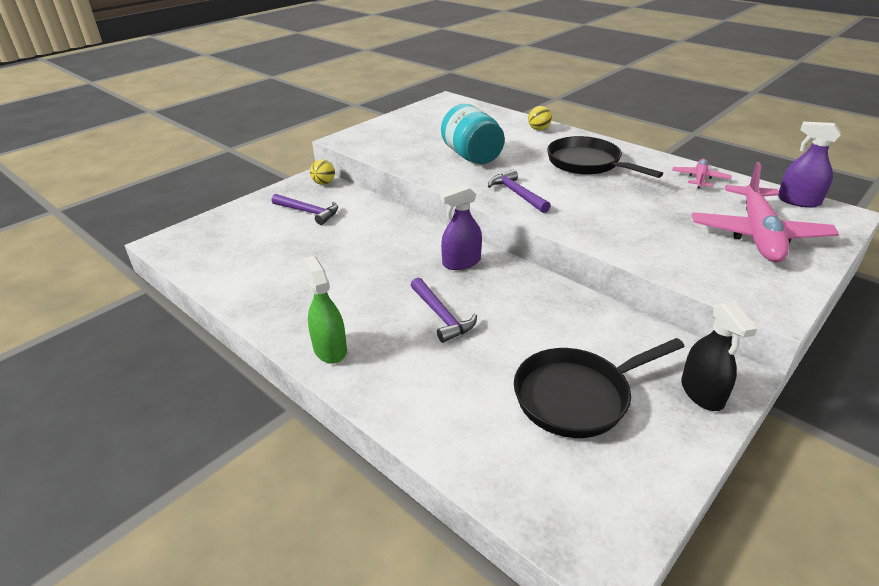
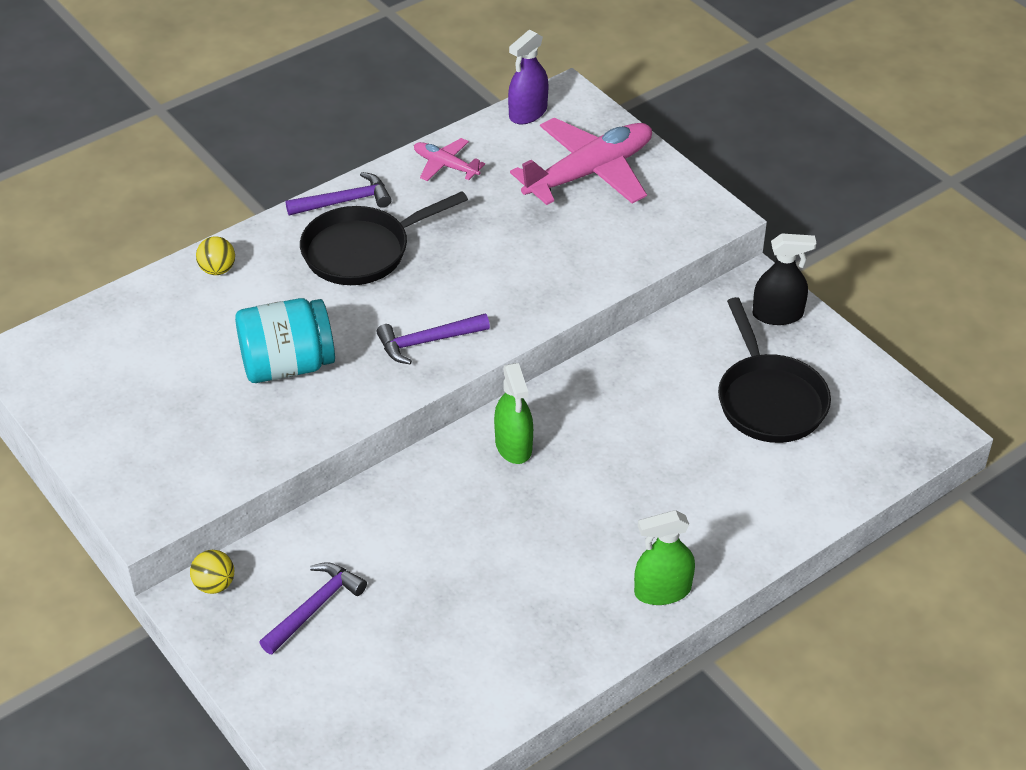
camera: 80 degrees left, 10 degrees up
(441, 316) = (622, 482): purple hammer -> purple hammer (344, 201)
(461, 262) = (513, 445): purple spray bottle -> green spray bottle
(758, 235) = (589, 172): pink plane -> pink plane turned 60 degrees counterclockwise

